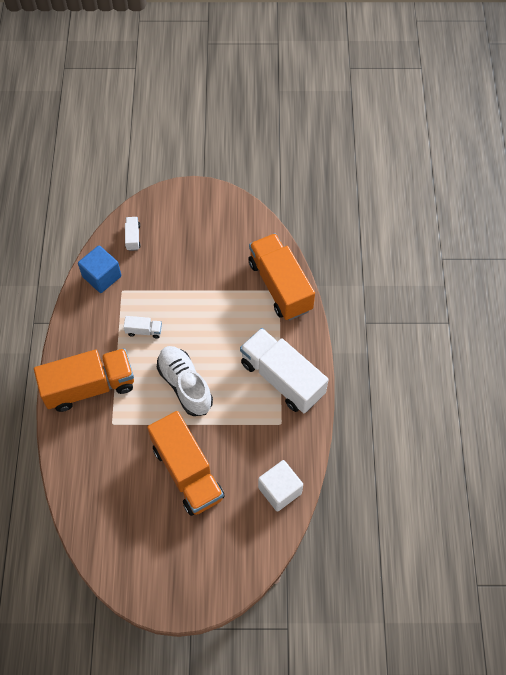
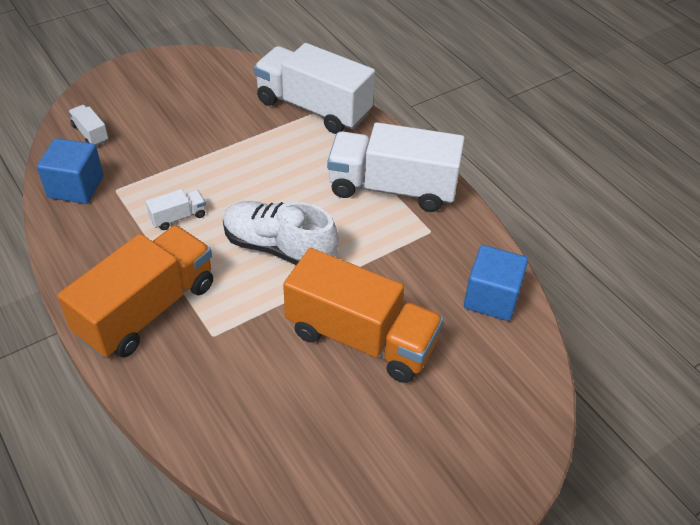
camera: 35 degrees left, 15 degrees down
(280, 286) = (313, 108): orange truck -> white truck
(280, 490) = (491, 298): white cube -> blue cube

